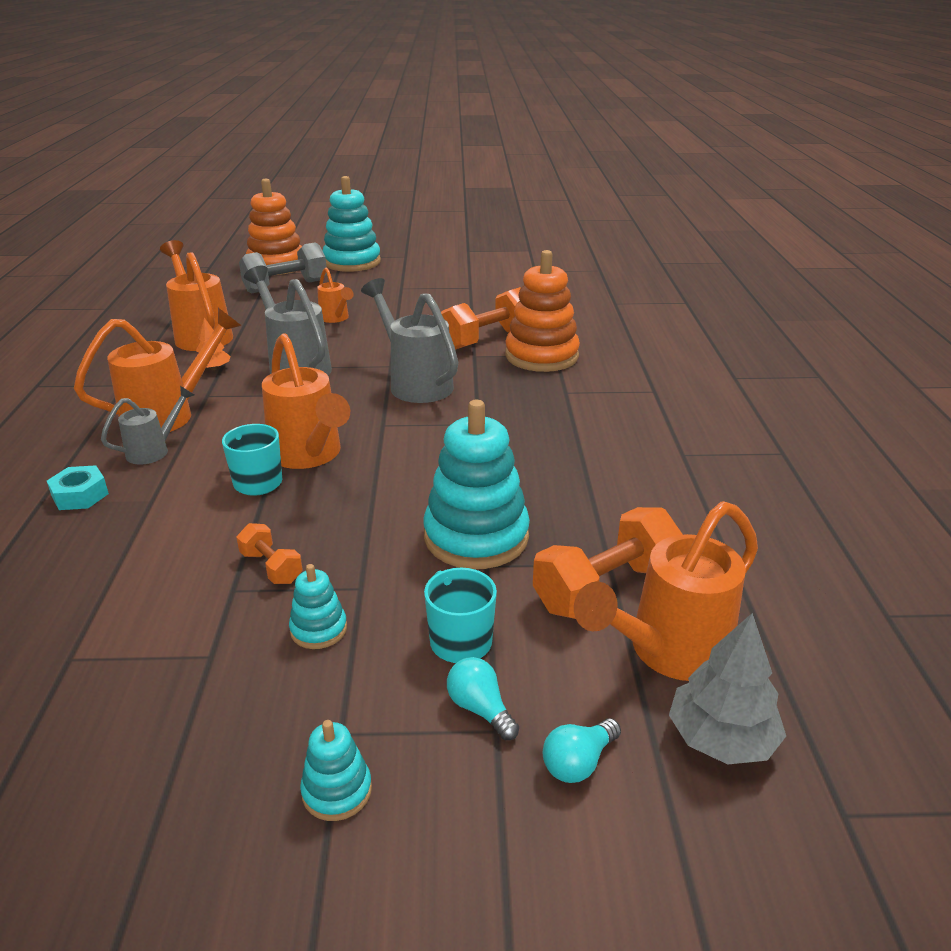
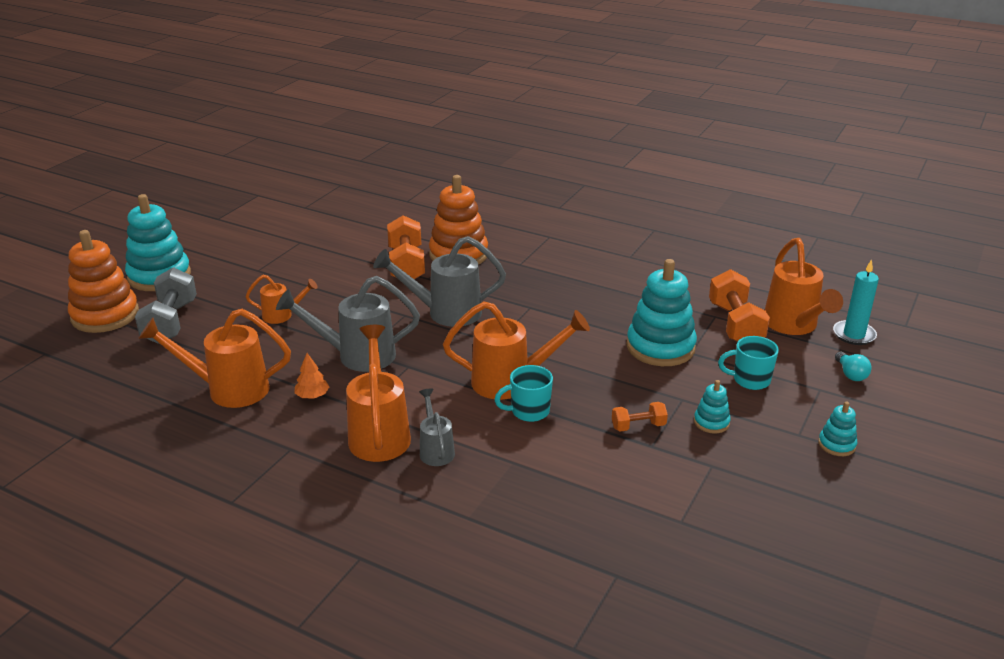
camera: 60 degrees left, 0 degrees up
(80, 495) = (475, 496): turquoise nut -> none
(480, 709) = (803, 389): turquoise light bulb -> none
(721, 738) = (854, 335): grey tree -> turquoise candle

